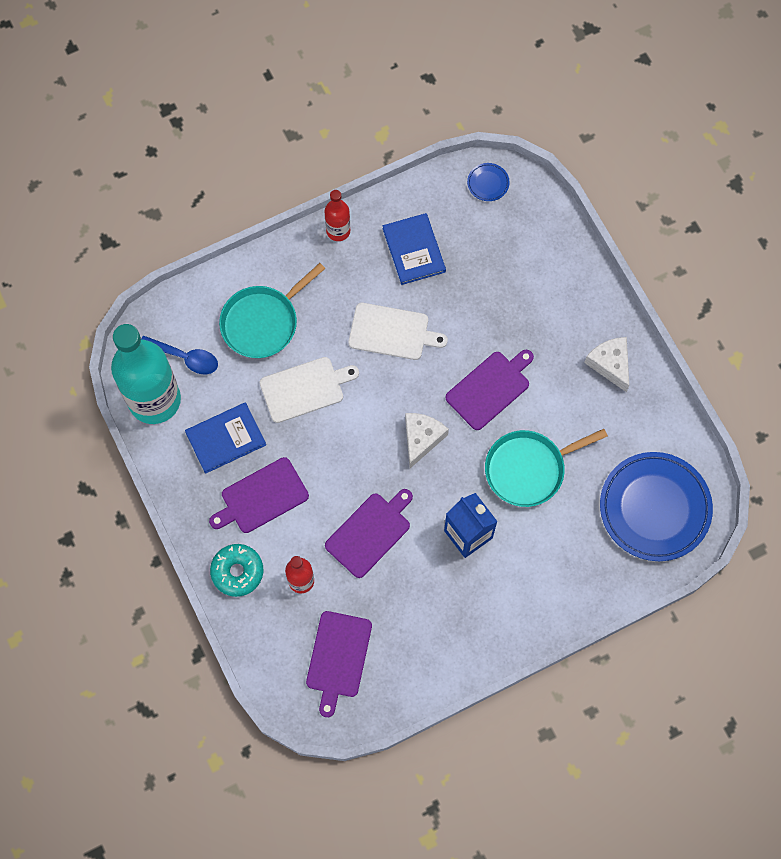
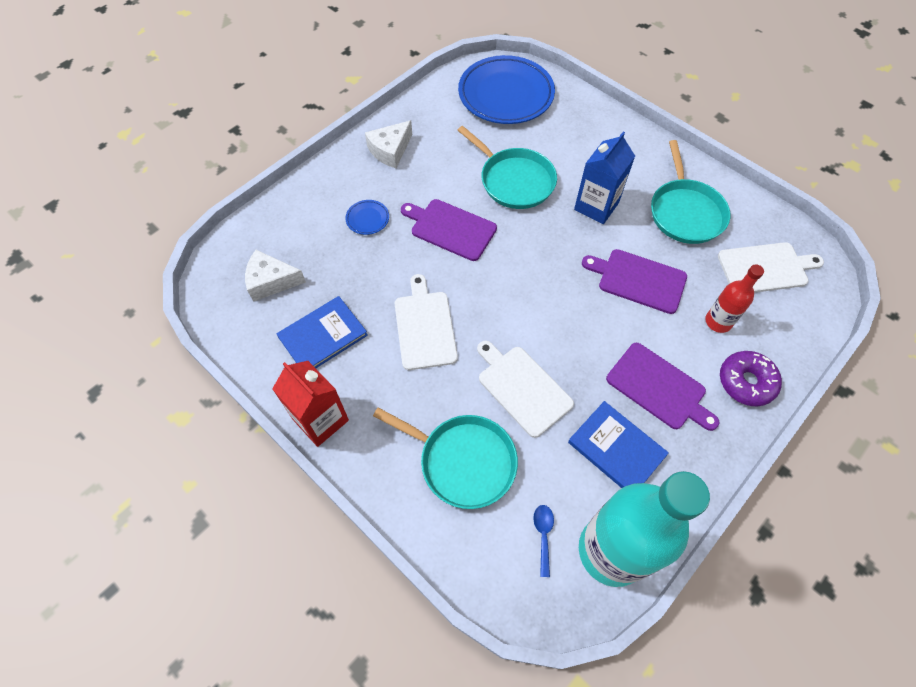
camera: 110 degrees left, 10 degrees down
(185, 357) = (543, 535): blue spoon -> blue spoon, size x0.64
(237, 572) = (746, 382): turquoise donut -> purple donut
(338, 231) = (321, 420): red bottle -> red carton
(338, 657) = (765, 268): purple cutting board -> white cutting board
(421, 438) = (525, 267): white cheese -> white cheese (271, 281)
(430, 618) = (685, 212): none -> turquoise pan
(488, 183) = (224, 292): blue plate -> blue plate (367, 219)

